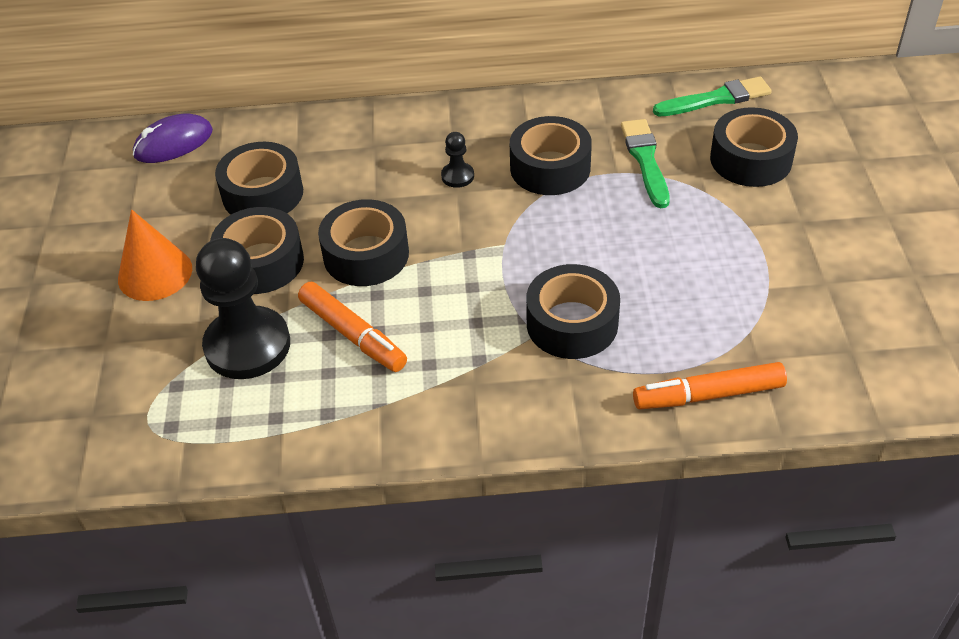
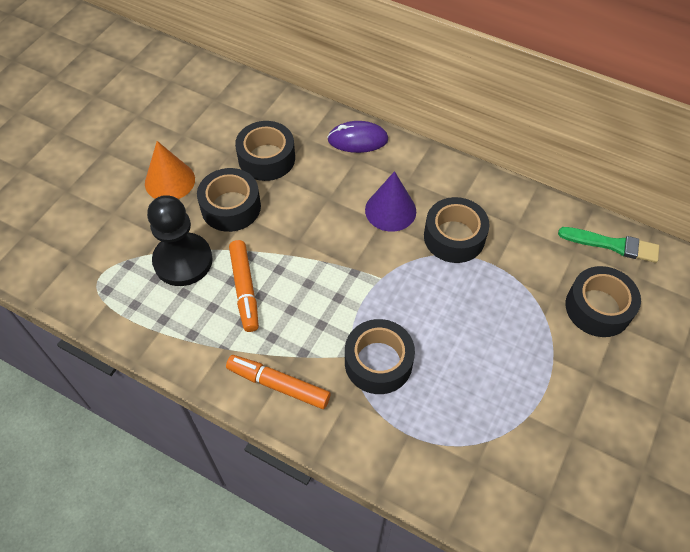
camera: 30 degrees right, 10 degrees up
(173, 143) = (243, 94): purple mouse -> purple mouse (357, 140)
(366, 255) = (293, 237): black tape -> none
(457, 176) = (390, 210): black pawn -> purple cone
(645, 160) = (522, 267): green brush -> none
(708, 395) = (423, 470): orange marker -> orange marker (278, 385)

